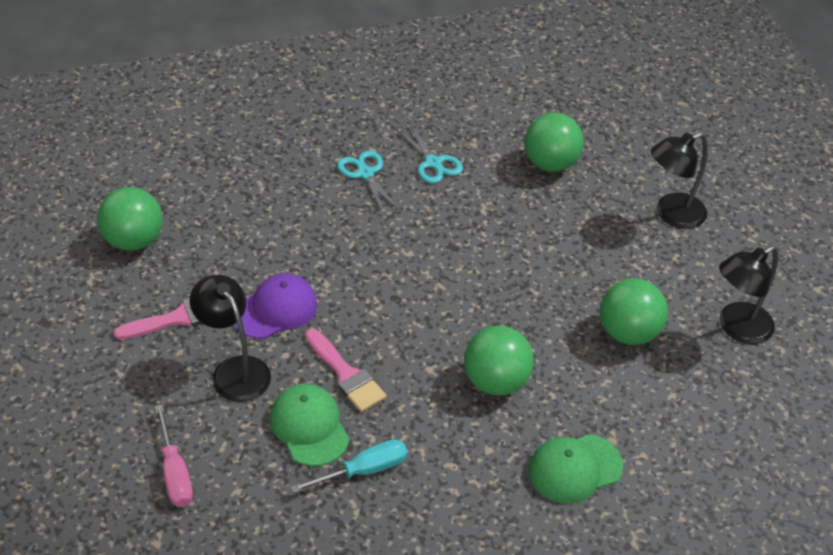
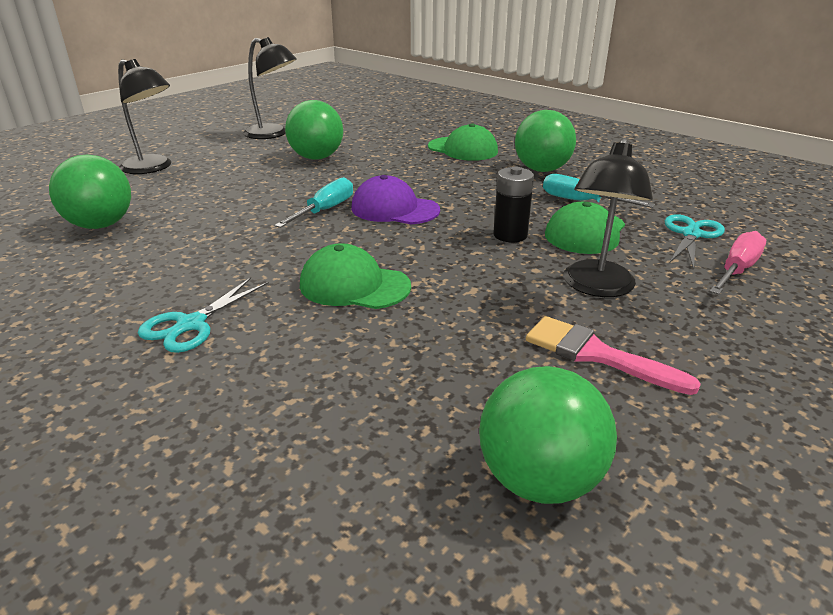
camera: 120 degrees left, 15 degrees down
(275, 309) = (491, 297): purple cap -> purple cap (394, 209)
(346, 374) = (510, 235): pink brush -> black battery
(348, 253) = (354, 285): none -> green cap
(433, 163) = (137, 286): turquoise scissors -> turquoise scissors (691, 234)
(485, 287) = (325, 210): none -> turquoise screwdriver
(495, 381) = (426, 183): green ball -> green ball (541, 170)

